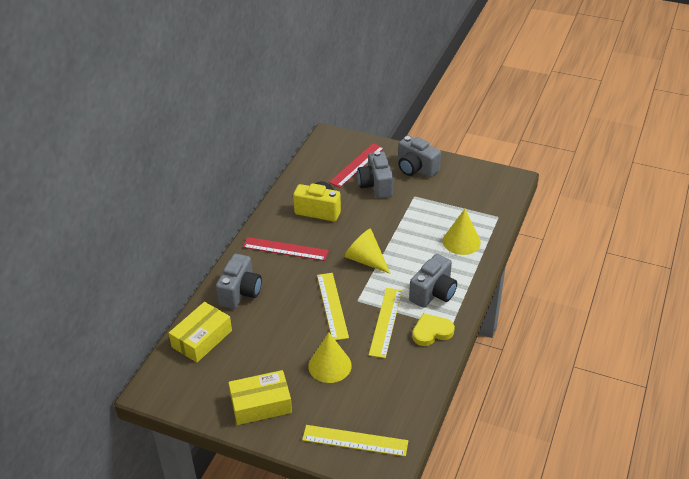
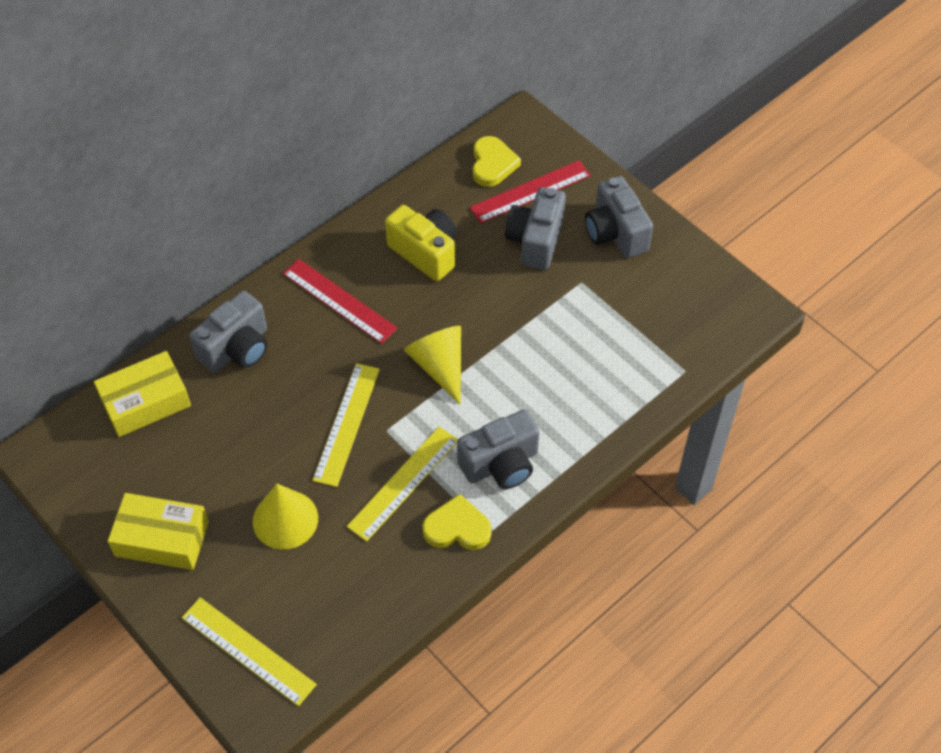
camera: 25 degrees right, 15 degrees up
(327, 159) = (492, 164): none -> yellow heart
(461, 241) = (599, 392): yellow cone -> none

